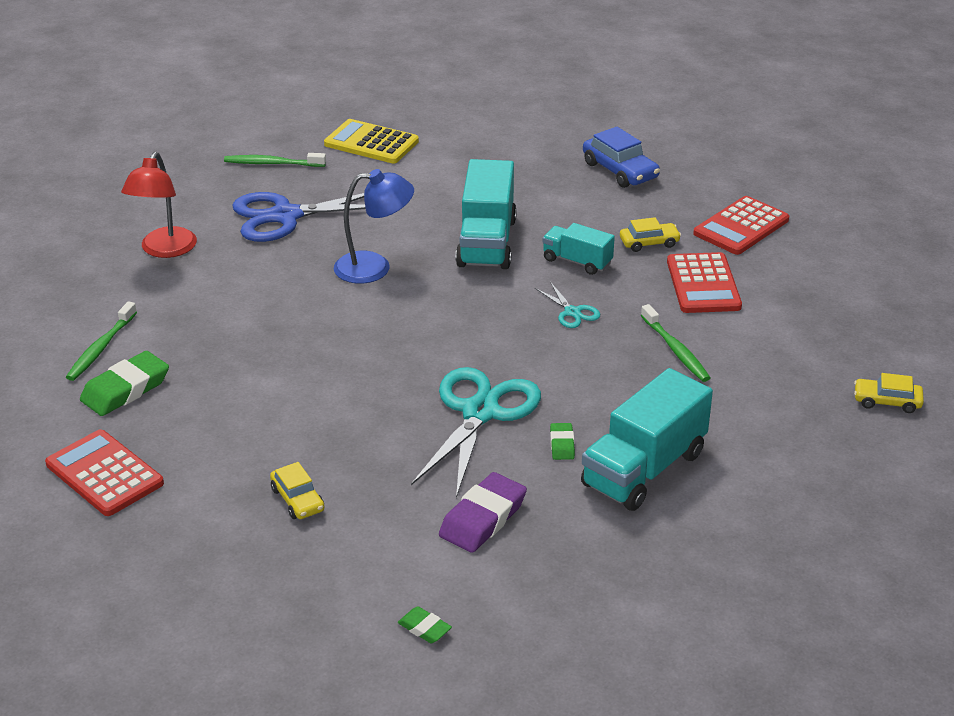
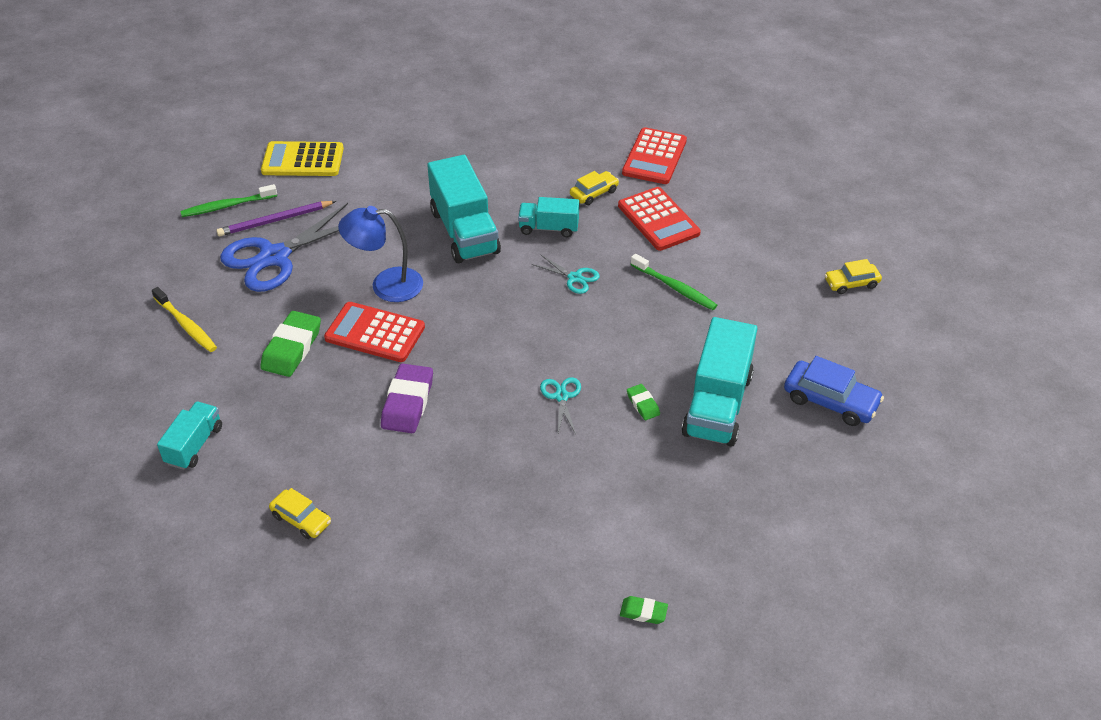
camera: 25 degrees left, 10 degrees up
(101, 348) = (194, 445): green toothbrush -> turquoise truck
(104, 474) = (283, 570): red calculator -> red calculator (375, 333)
(125, 389) = (245, 479): green eraser -> green eraser (292, 348)
(164, 250) = (186, 325): red lamp -> yellow toothbrush
(297, 499) = (467, 533): yellow car -> yellow car (301, 519)
(308, 186) = (275, 221): none -> purple pencil
(374, 267) = (386, 285): blue lamp -> blue lamp turned 150 degrees counterclockwise
(481, 412) = (561, 396): turquoise scissors -> turquoise scissors, size x0.45
(483, 518) = (625, 494): purple eraser -> purple eraser (407, 403)
(620, 170) = (529, 130): blue car -> blue car (830, 401)

